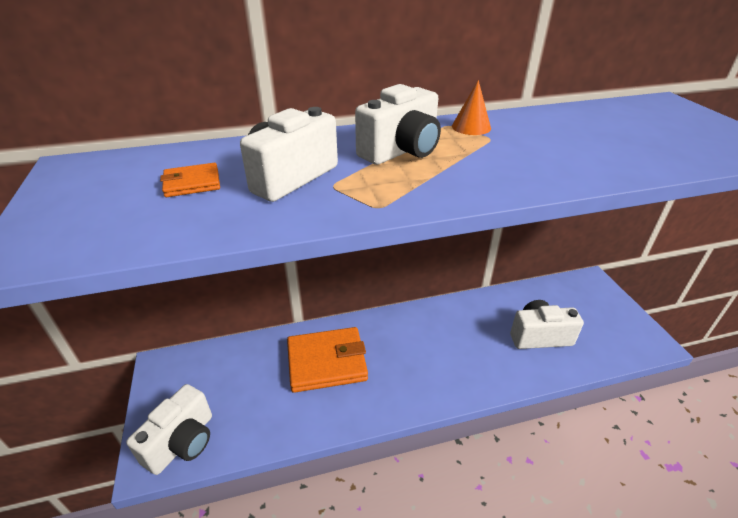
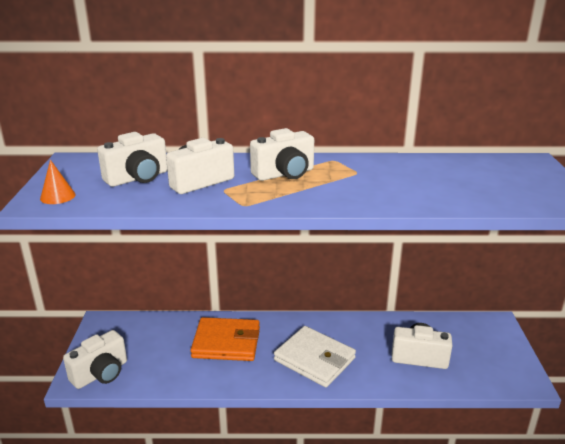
camera: 15 degrees right, 10 degrees down
(192, 183) = (138, 178): orange wallet -> white camera
(434, 363) = (314, 359): none -> white wallet
(471, 127) = (349, 163): orange cone -> orange cone (57, 196)

